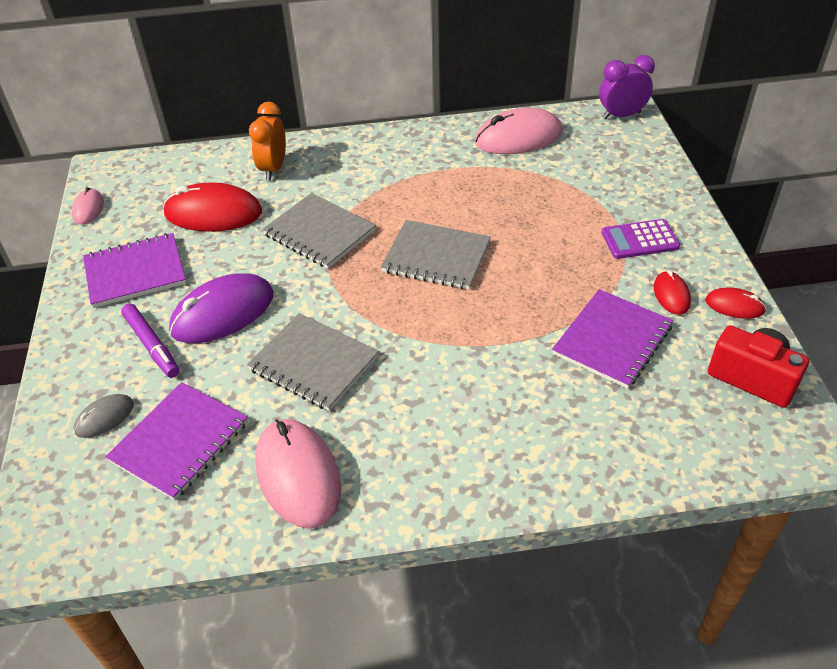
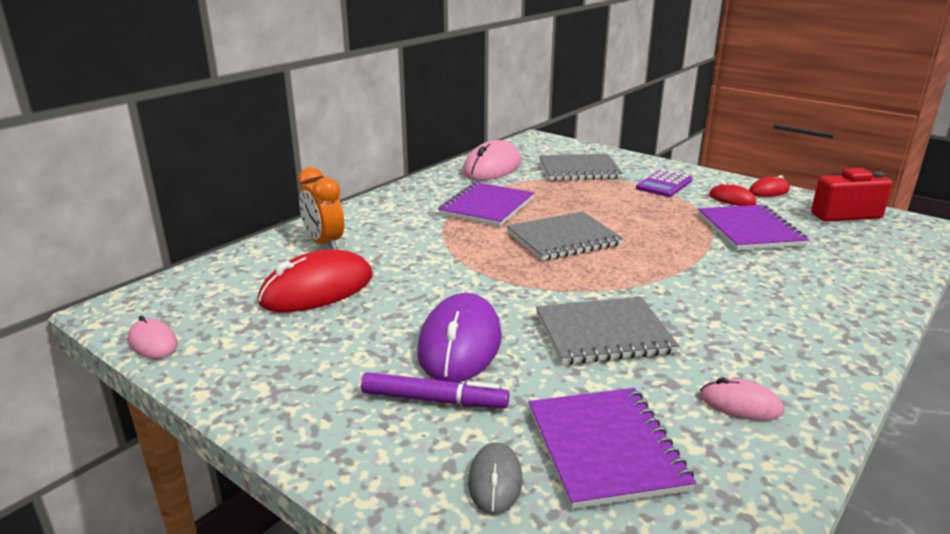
camera: 45 degrees left, 20 degrees down
(135, 272) = (308, 361): purple notebook -> purple notebook (487, 207)
(298, 475) = (740, 404): pink mouse -> pink mouse, size x0.51
(319, 233) = (445, 262): grey notebook -> grey notebook (579, 170)
(621, 115) = (536, 141): purple clock -> none

